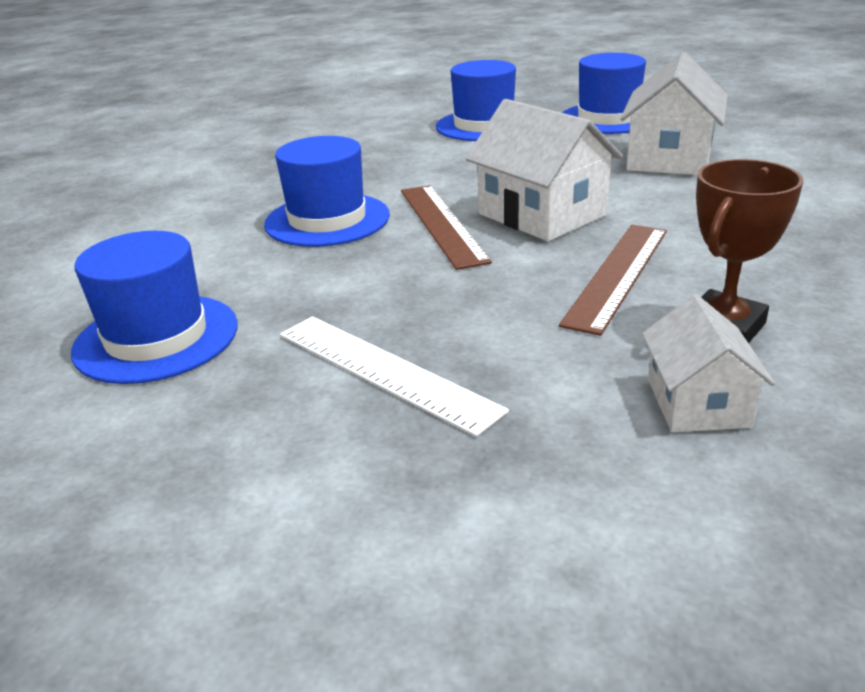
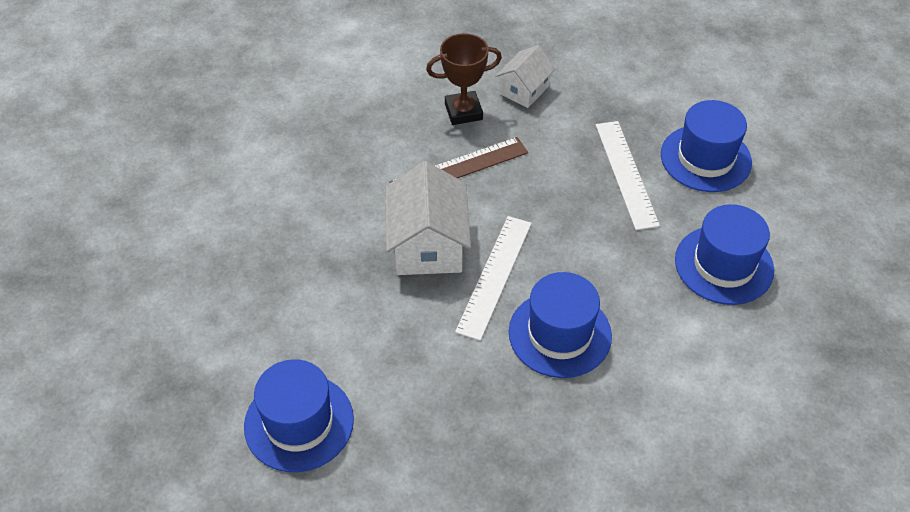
camera: 145 degrees left, 20 degrees up
(441, 224) = (494, 276): brown ruler -> white ruler
(608, 119) = (198, 352): blue hat -> blue hat (705, 158)
(669, 158) = (264, 254): white house -> none

